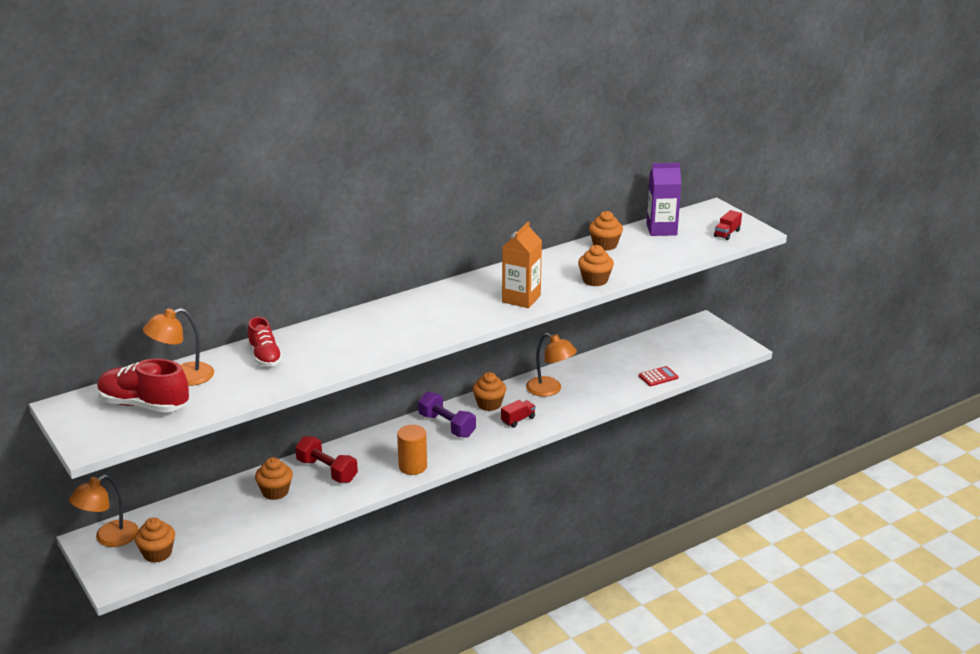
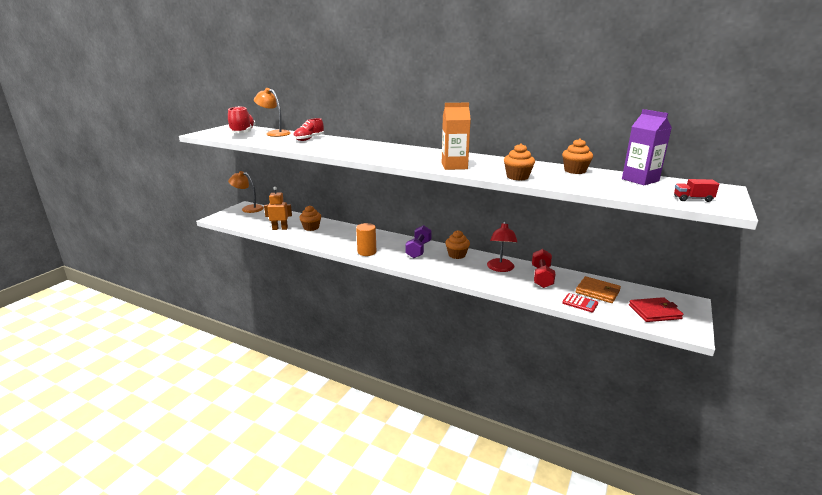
camera: 60 degrees right, 5 degrees down
(157, 553) = (242, 219): orange cupcake -> none
(244, 522) = (280, 228): none -> orange robot
(327, 471) = (340, 233): red dumbbell -> red dumbbell (541, 277)
(518, 420) = (452, 268): red truck -> none
(550, 390) = (500, 268): orange lamp -> red lamp
(647, 357) = (597, 292): none -> orange wallet
(703, 347) = (654, 312): none -> red wallet

